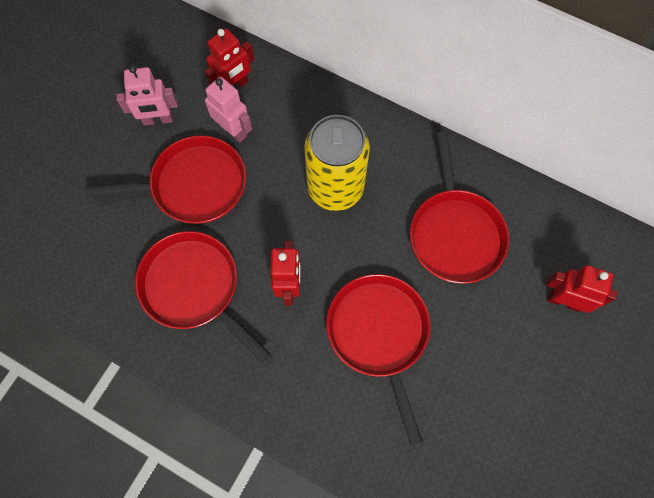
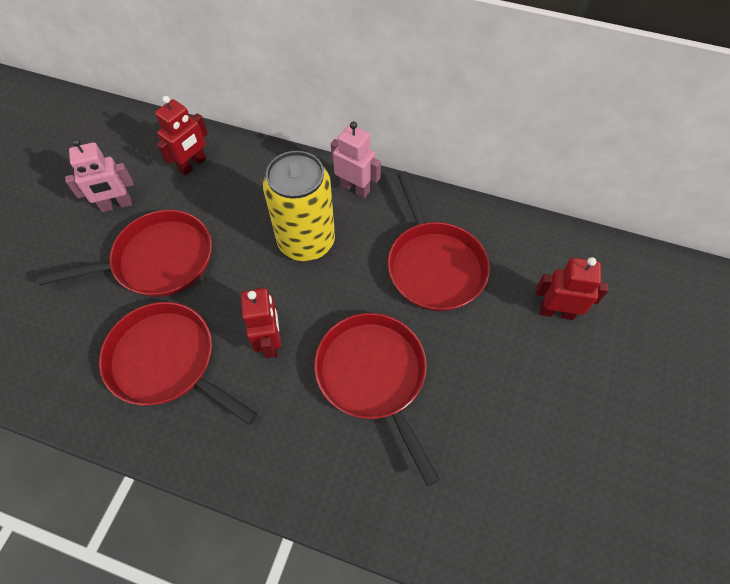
camera: 10 degrees left, 10 degrees down
(233, 130) = (195, 204): pink robot -> pink robot (355, 188)

